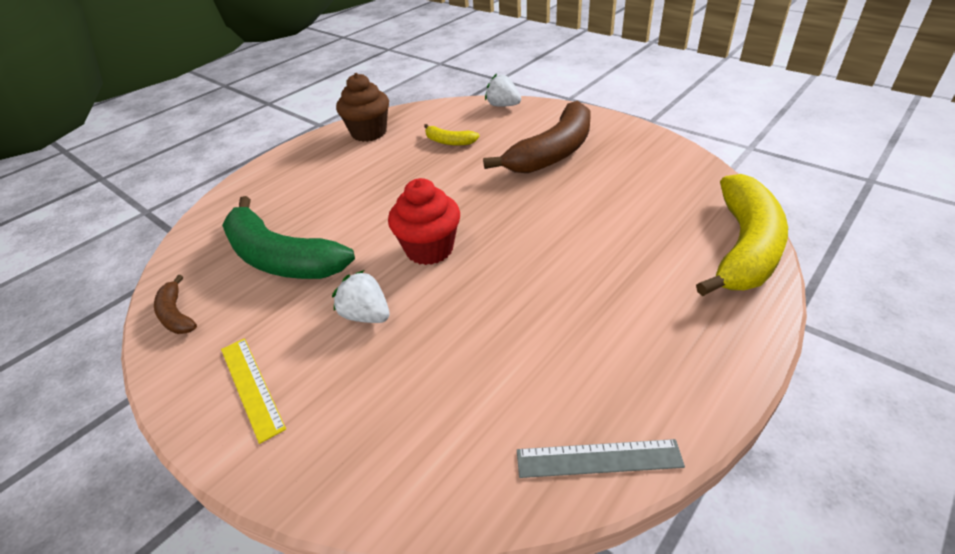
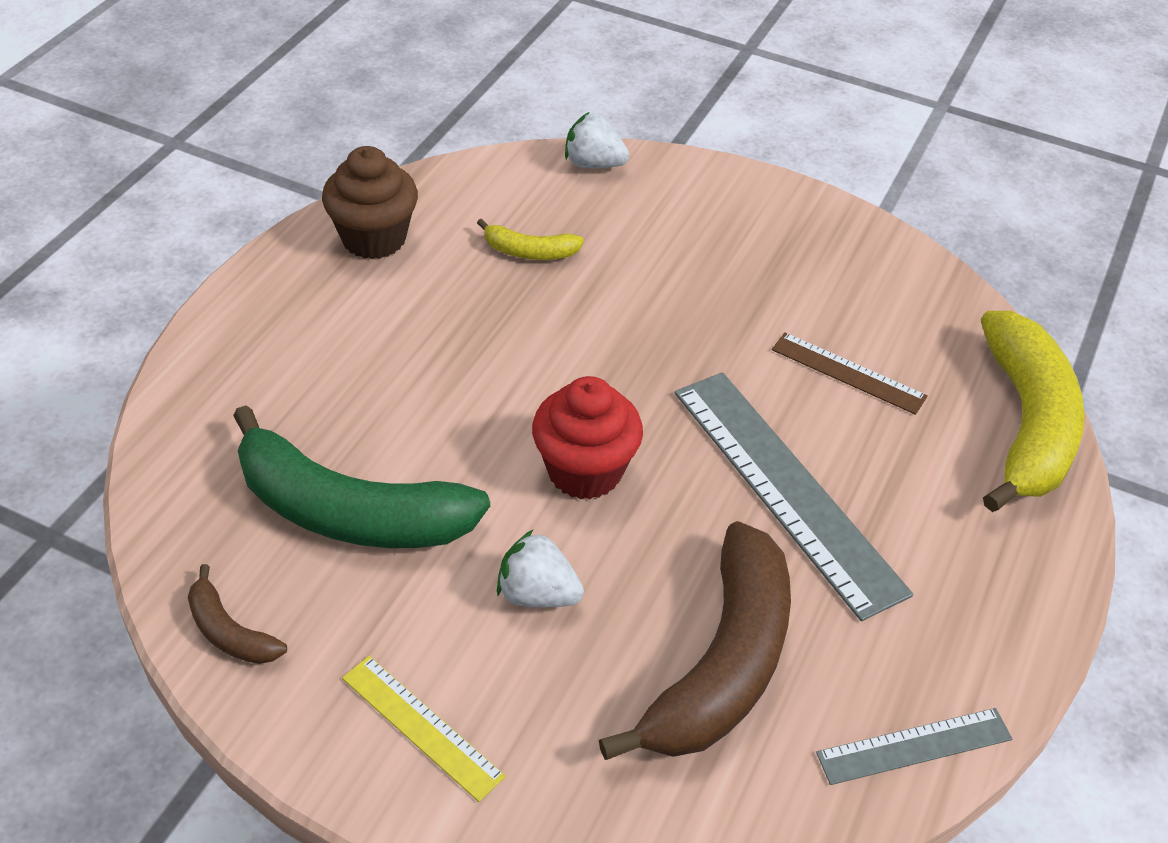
camera: 20 degrees left, 5 degrees up
(553, 152) = (712, 266): brown banana -> brown banana (721, 664)
(556, 271) = (786, 489): none -> grey ruler
(621, 210) = (848, 373): none -> brown ruler

